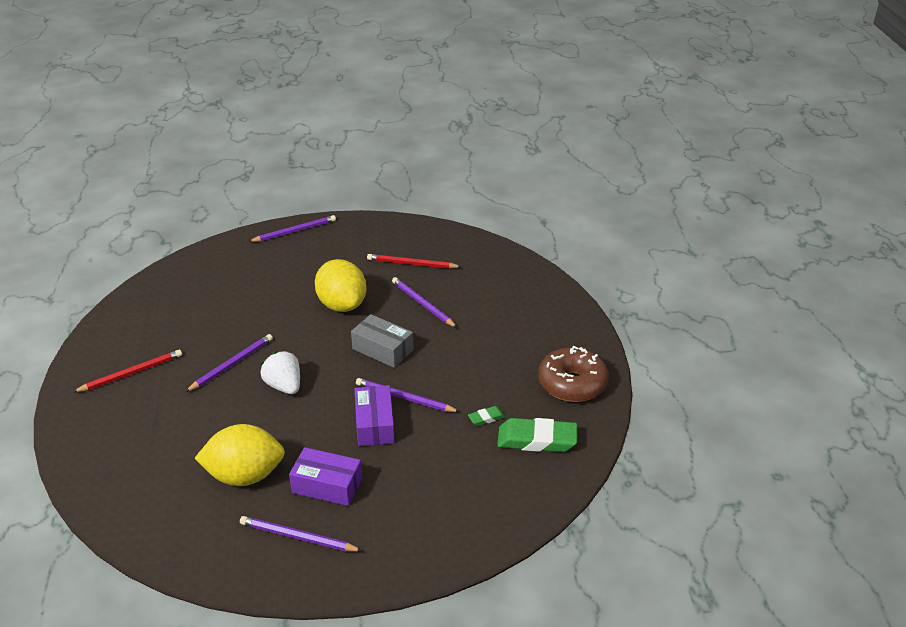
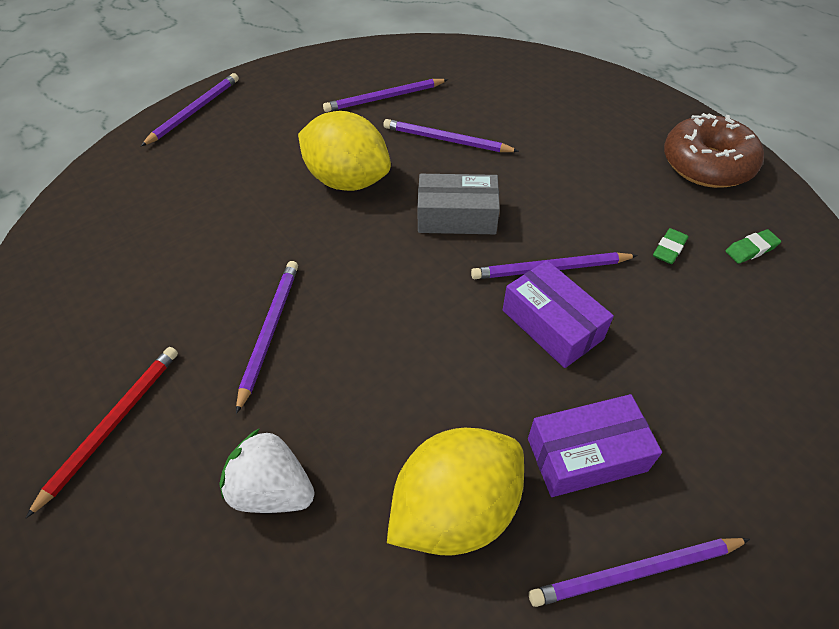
camera: 30 degrees left, 15 degrees up
(284, 386) = (377, 328): white strawberry -> white strawberry (273, 489)
(412, 264) = (384, 98): red pencil -> purple pencil
(537, 440) = (751, 249): green eraser -> green eraser, size x0.47

